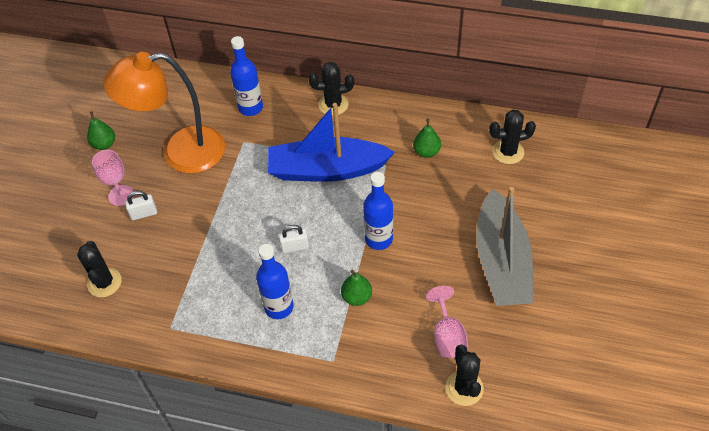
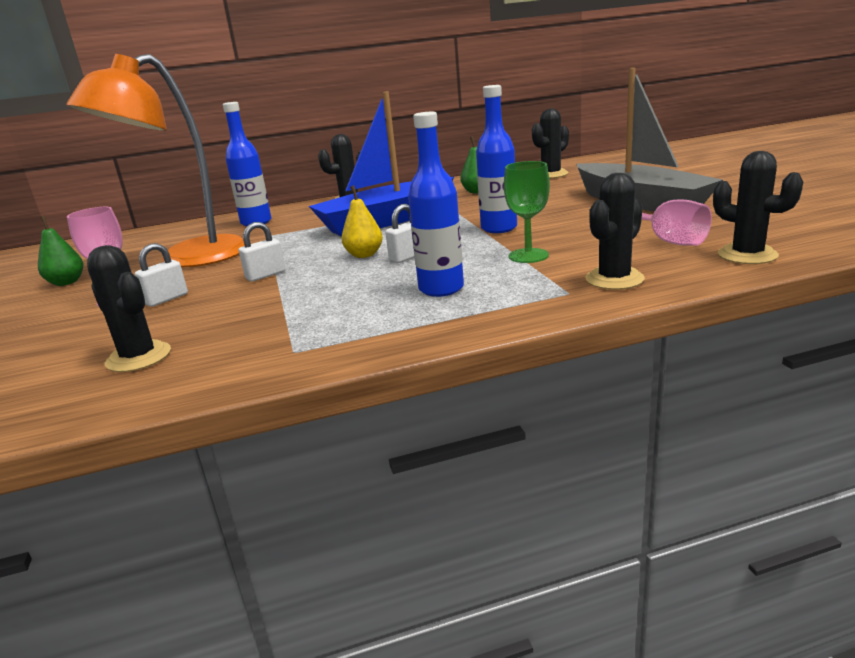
camera: 30 degrees left, 30 degrees down
(207, 216) = (265, 275): none -> white padlock
(275, 224) = (364, 255): none -> yellow pear
(356, 297) = (528, 256): green pear -> green goblet
(368, 363) = (614, 279): none -> black cactus

